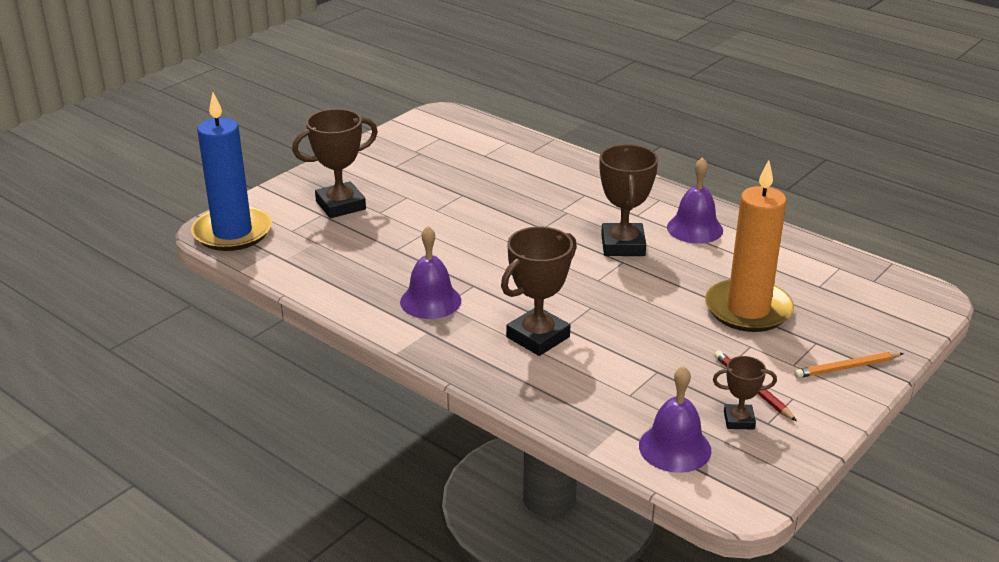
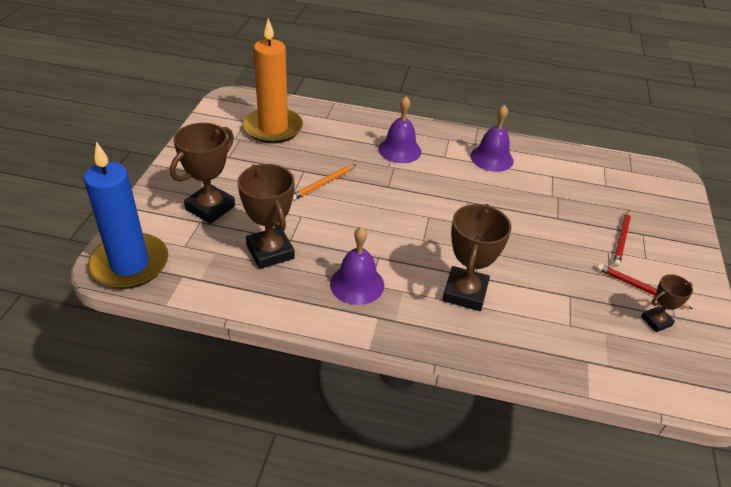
camera: 30 degrees left, 10 degrees up
(623, 245) = (456, 186): brown trophy -> brown trophy (270, 252)
(675, 448) = (639, 364): purple bell -> purple bell (399, 150)
(748, 310) = (581, 219): orange candle -> orange candle (273, 128)
(780, 340) = (621, 239): none -> red pencil
(847, 367) = (678, 249): orange pencil -> orange pencil (323, 184)

